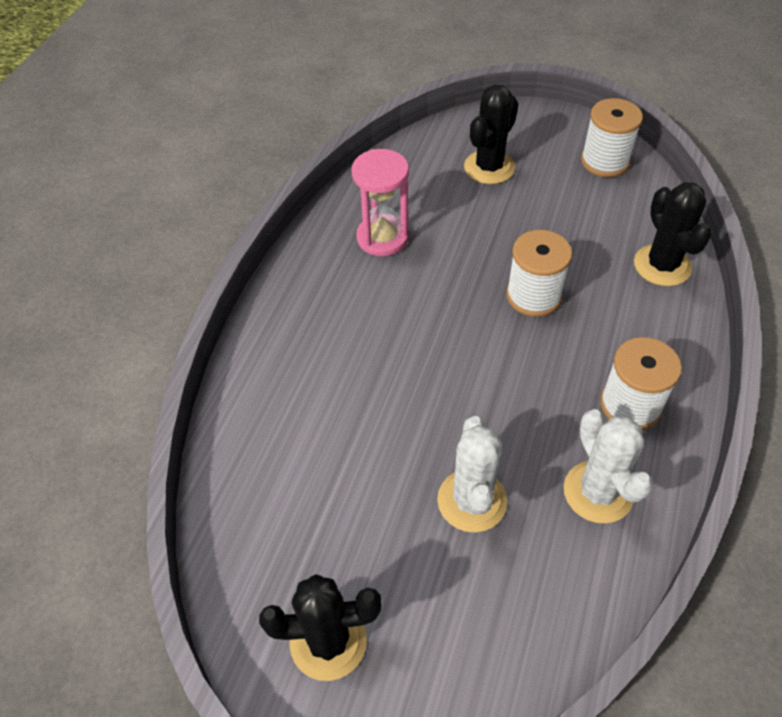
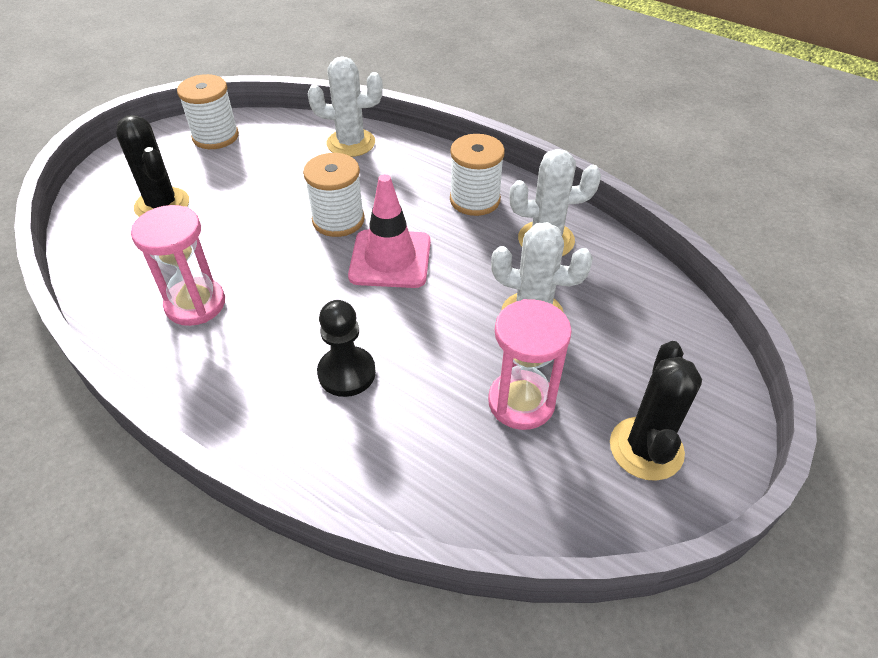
camera: 75 degrees left, 5 degrees down
(343, 365) = (346, 373): none -> black pawn
(352, 513) = (521, 402): none -> pink hourglass
(498, 355) = (390, 259): none -> pink traffic cone
(662, 265) = (351, 143): black cactus -> white cactus

